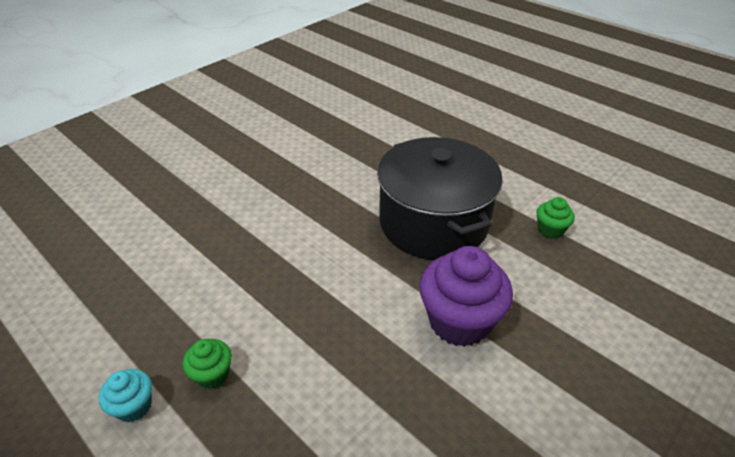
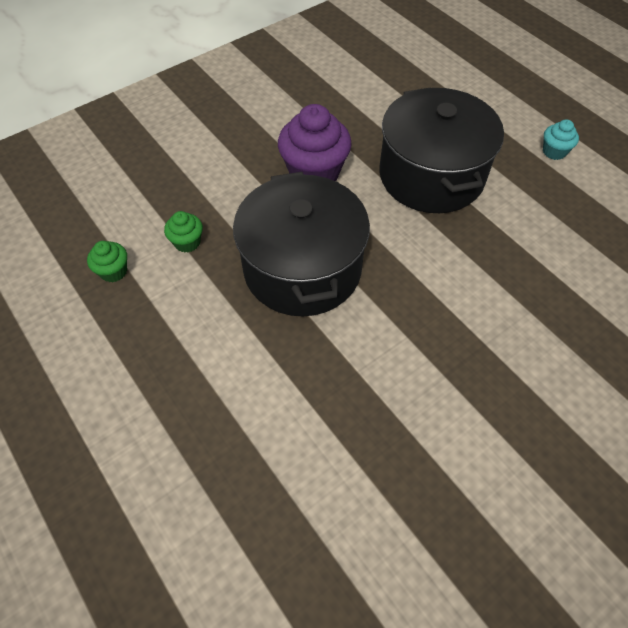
camera: 170 degrees left, 15 degrees up
(212, 374) = (505, 163): green cupcake -> green cupcake (113, 271)
(314, 340) = (431, 175): none -> black pot

